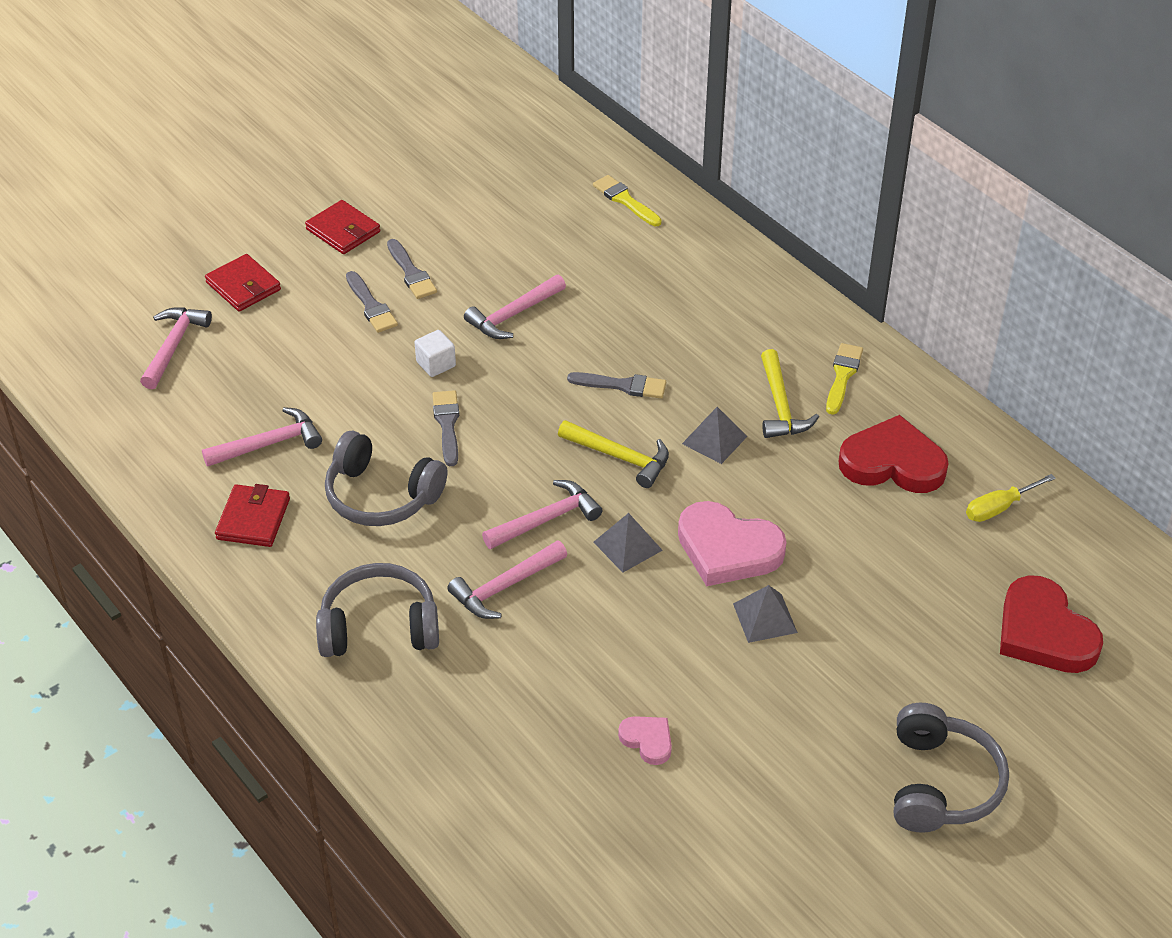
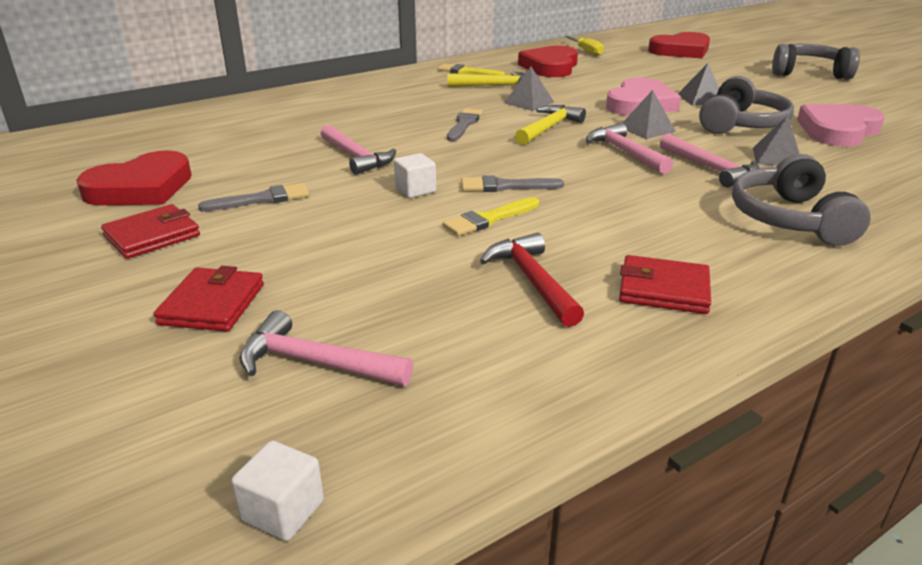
camera: 85 degrees left, 15 degrees down
(55, 356) = (283, 511): none -> white cube
(243, 286) = (212, 304): red wallet -> red wallet turned 45 degrees counterclockwise
(269, 444) = (532, 281): pink hammer -> red hammer
(371, 306) = (305, 220): grey brush -> none
(381, 496) = (610, 217): grey headphones -> grey headphones (741, 124)
(432, 198) = (141, 188): none -> red heart
(543, 653) = (777, 157): none -> grey pyramid
(625, 200) = (225, 115): yellow brush -> yellow brush (489, 219)
(647, 740) = (838, 131): pink heart -> pink heart, size x2.01

